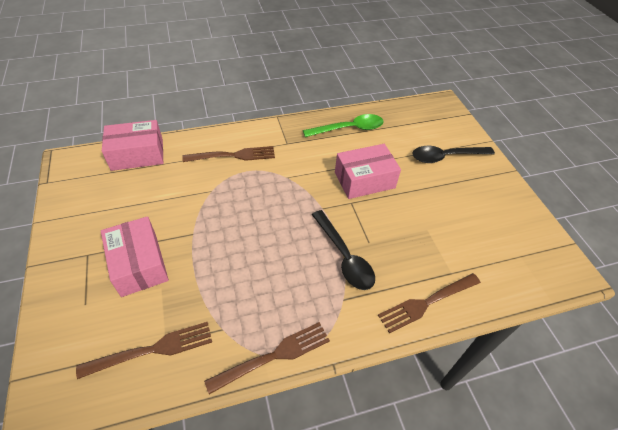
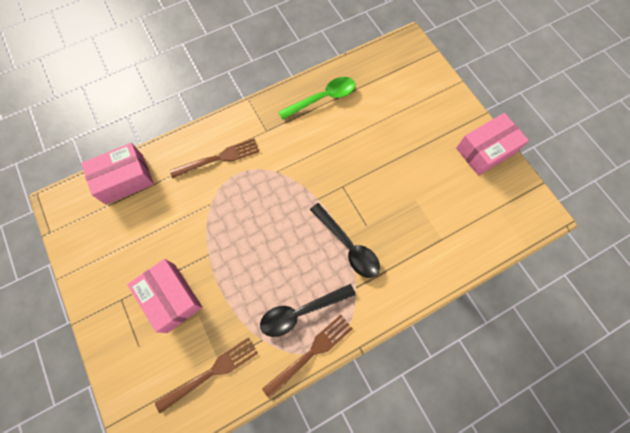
camera: 10 degrees left, 20 degrees up
(364, 180) = (350, 158): pink box -> pink box (485, 150)
(426, 303) = (425, 274): brown fork -> none
(446, 157) = (421, 112): black spoon -> black spoon (301, 312)

